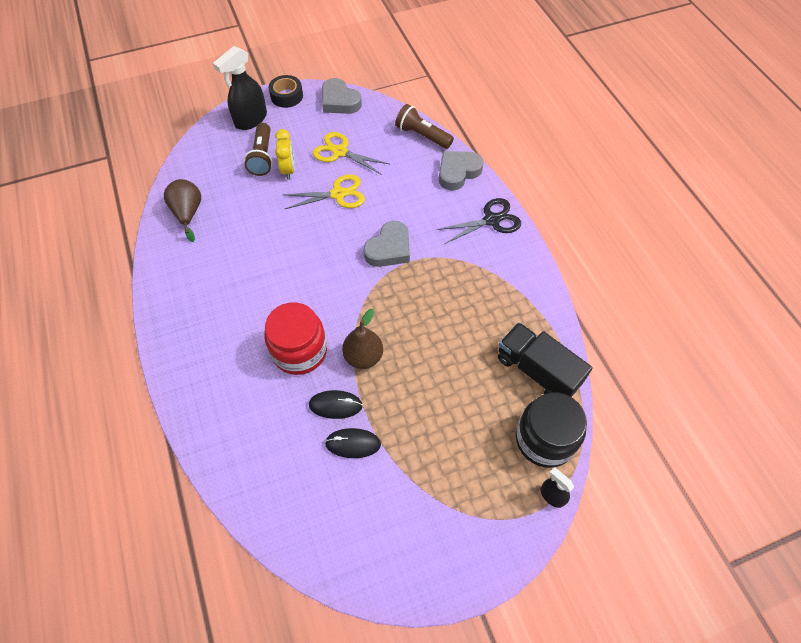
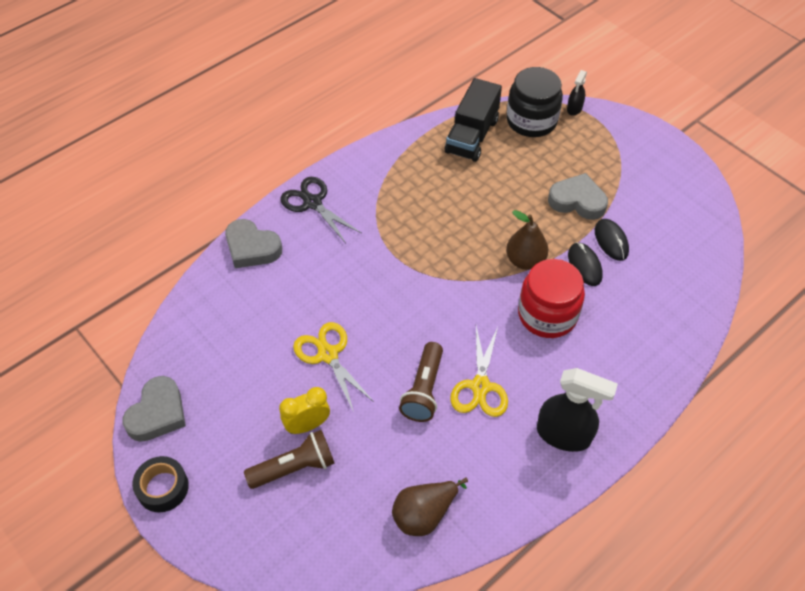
camera: 110 degrees left, 5 degrees down
(250, 120) = (226, 516): black spray bottle -> black spray bottle (564, 435)
(340, 152) = (256, 378): yellow scissors -> yellow scissors (480, 386)
(389, 249) = (387, 279): grey heart -> grey heart (577, 201)
(422, 135) = (200, 298): brown flashlight -> brown flashlight (423, 390)

